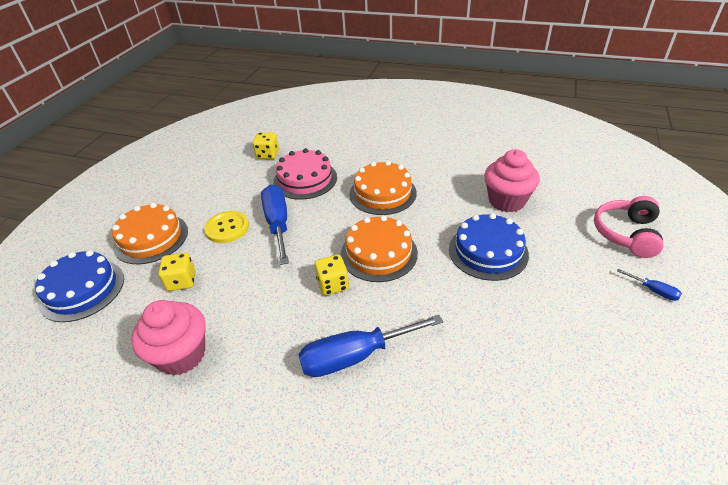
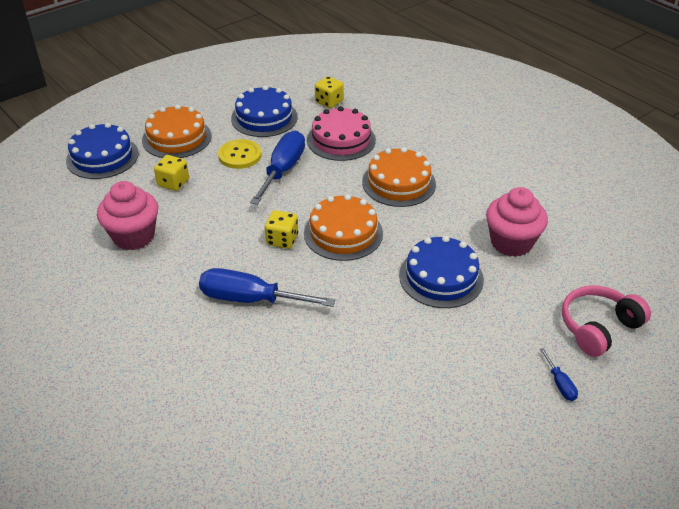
camera: 30 degrees right, 0 degrees up
(222, 188) = (264, 118): none -> blue cake

